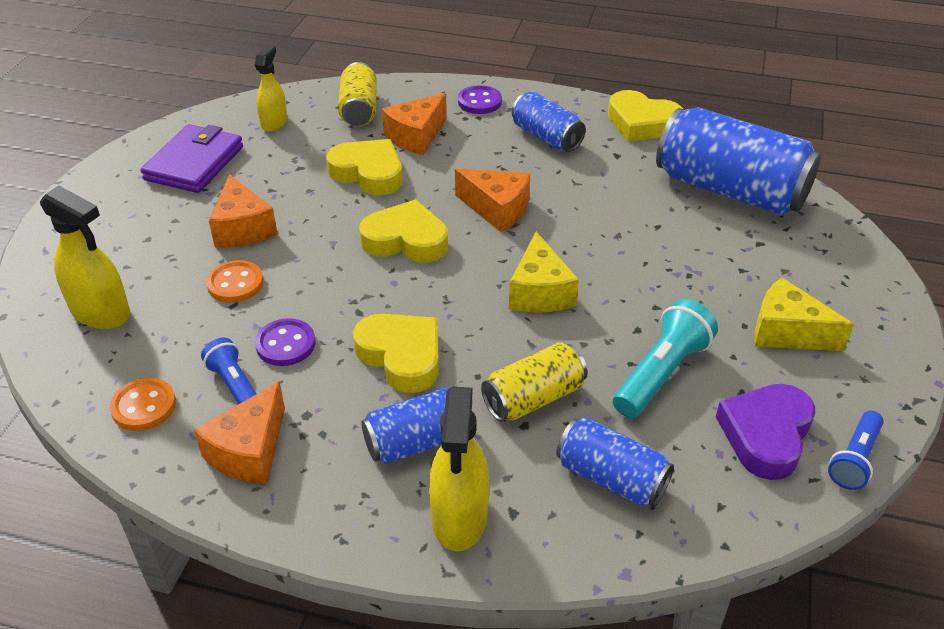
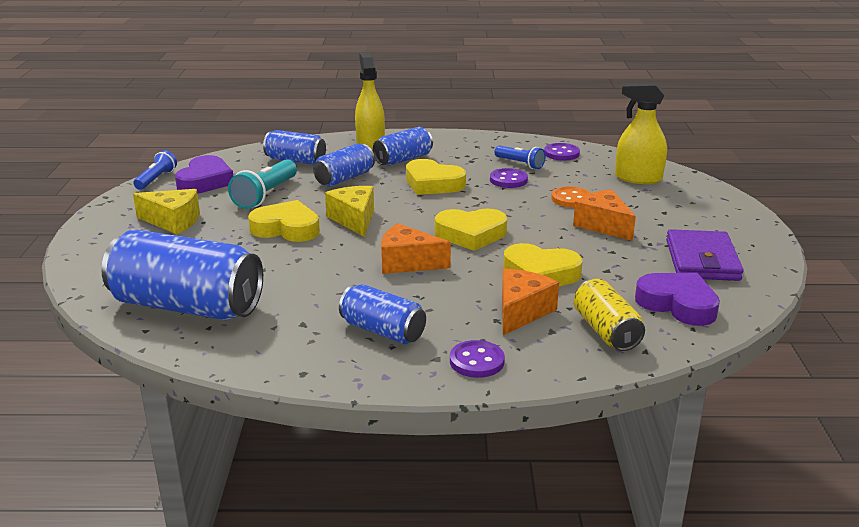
camera: 165 degrees right, 15 degrees down
(144, 406) = (561, 153): orange button -> purple button
(249, 451) = (489, 148): orange cheese -> none
(274, 122) = (678, 304): yellow spray bottle -> purple heart
(534, 398) = (344, 178): yellow can -> blue can
(642, 123) = (274, 363): yellow heart -> yellow heart (286, 228)

